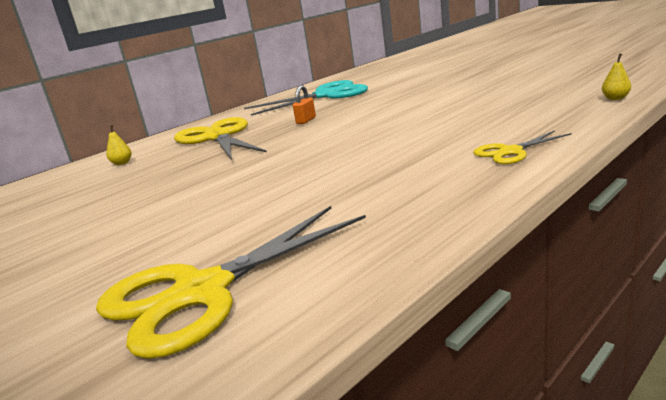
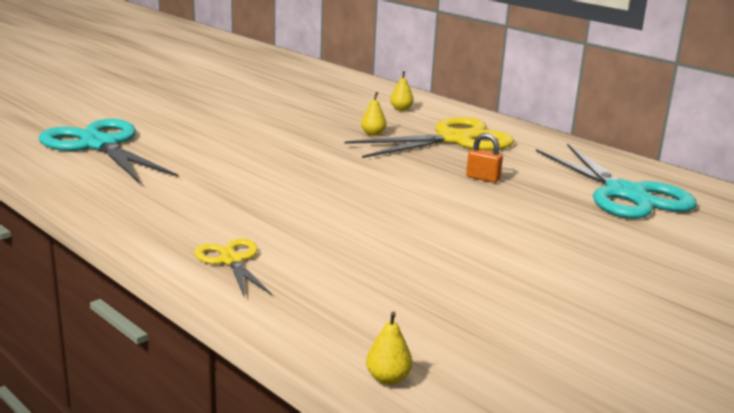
camera: 85 degrees right, 0 degrees up
(195, 161) = (373, 134): none -> yellow pear
(202, 292) = (99, 145): yellow scissors -> turquoise scissors

